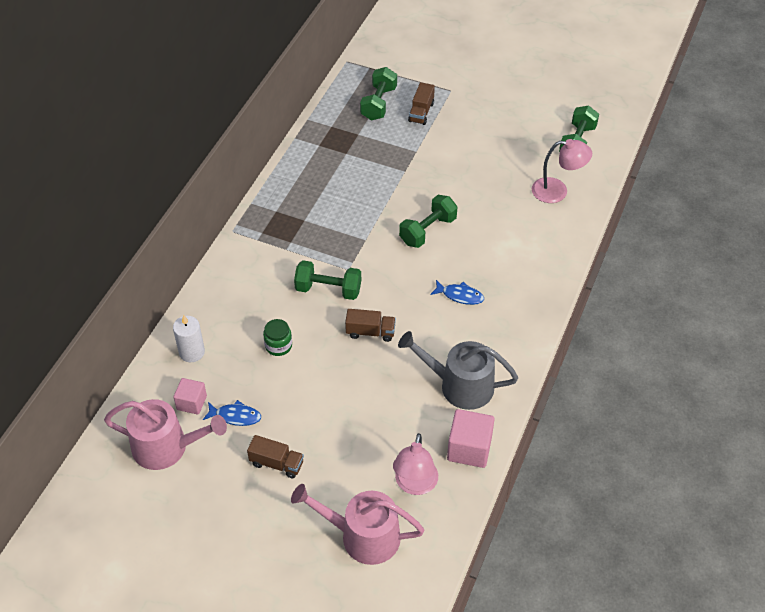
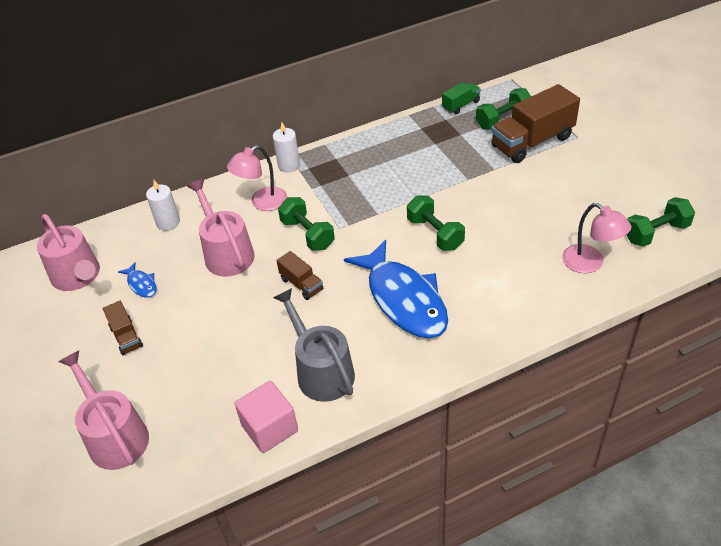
camera: 45 degrees right, 5 degrees down
(191, 403) = (127, 257): pink cube -> none
(241, 239) = (289, 165): none -> white candle
(278, 346) = (226, 253): green jar -> pink watering can
(330, 107) = (461, 105): none -> green truck
(415, 485) = (196, 426): pink lamp -> pink lamp (262, 203)
(421, 112) = (532, 142): brown truck -> brown truck, size x2.01
(428, 231) = (435, 234): green dumbbell -> green dumbbell turned 60 degrees clockwise
(460, 296) = (404, 299): blue fish -> blue fish, size x2.43

